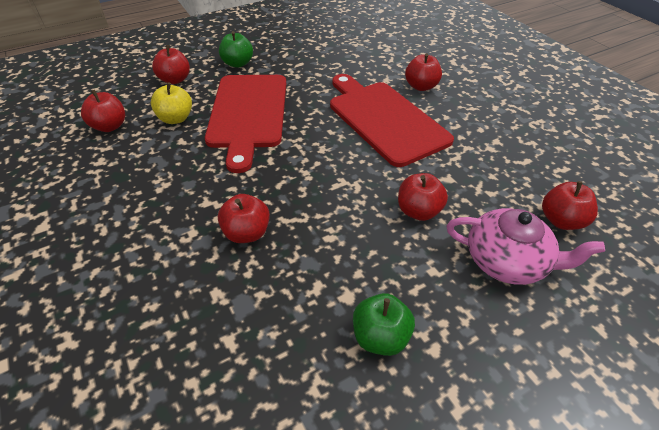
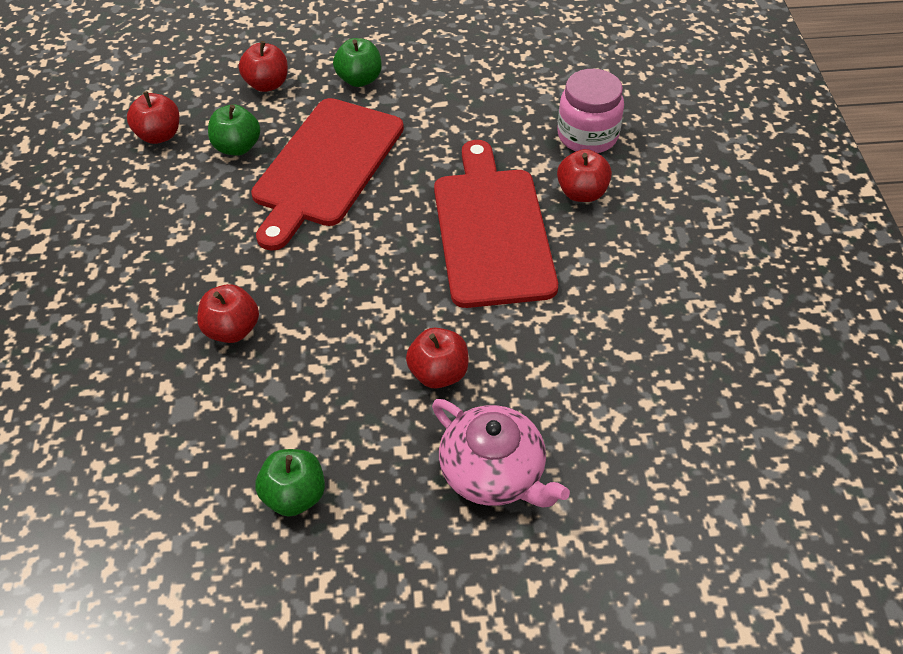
camera: 25 degrees right, 5 degrees up
(176, 119) = (237, 147): yellow apple -> green apple
(400, 59) = (587, 136): none -> pink jar
(561, 220) = (604, 450): red apple -> none

